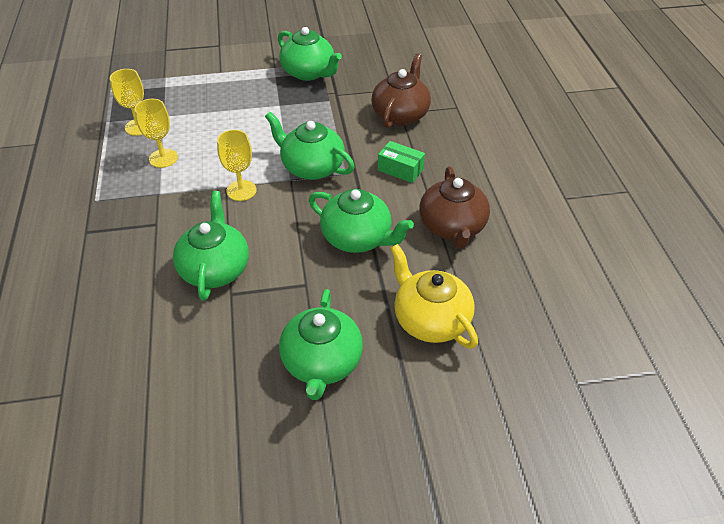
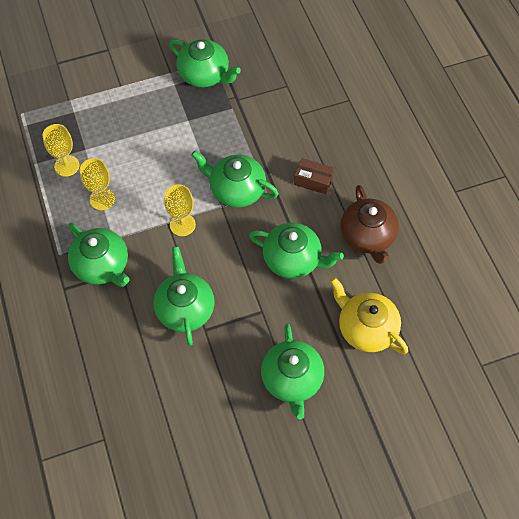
camera: 10 degrees left, 15 degrees up
(138, 216) = (102, 266): none -> green teapot
(400, 114) = (300, 116): brown teapot -> none
(400, 169) = (313, 181): green box -> brown box

